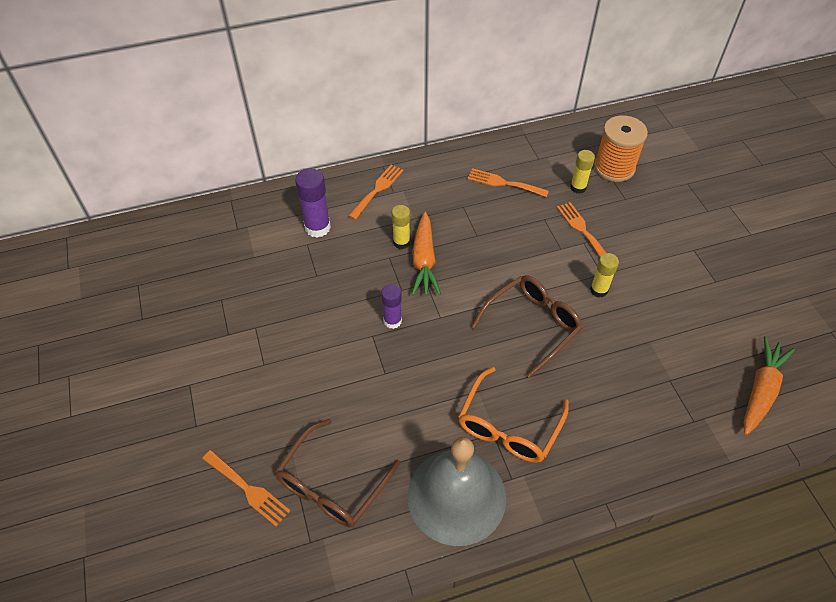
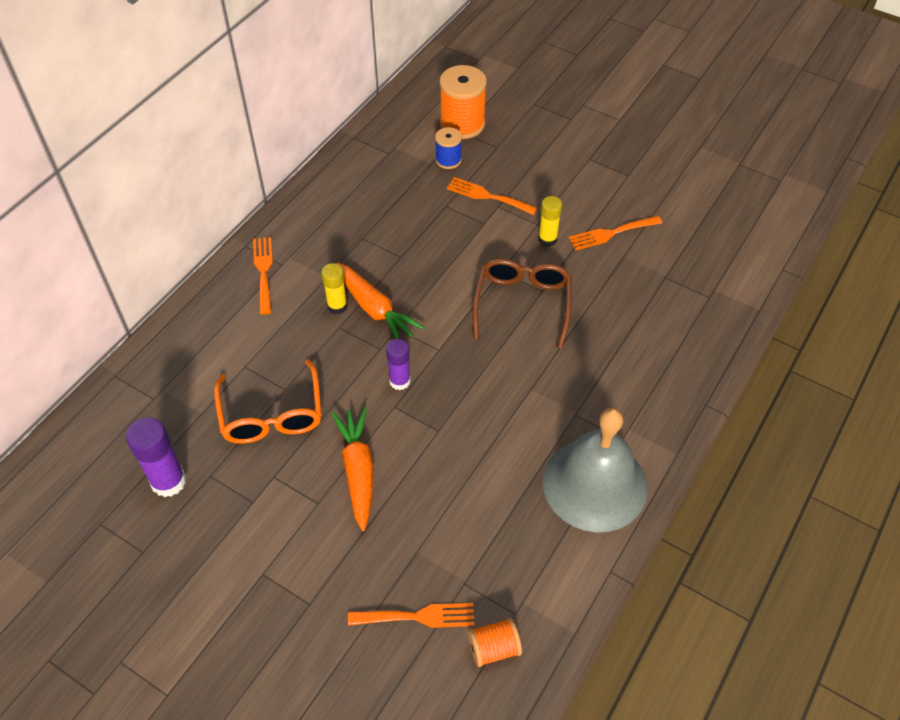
camera: 40 degrees left, 0 degrees up
(272, 553) = (493, 648): none -> orange spool
(317, 227) = (239, 344): purple glue stick -> purple glue stick (168, 481)
(332, 484) = (486, 554): brown glasses -> none
(503, 183) = (379, 194): orange fork -> orange fork (611, 233)
(508, 426) = (581, 399): orange glasses -> orange glasses (272, 414)
(578, 187) = (448, 160): yellow glue stick -> blue spool
(761, 390) = (732, 240): orange carrot -> orange carrot (358, 470)

